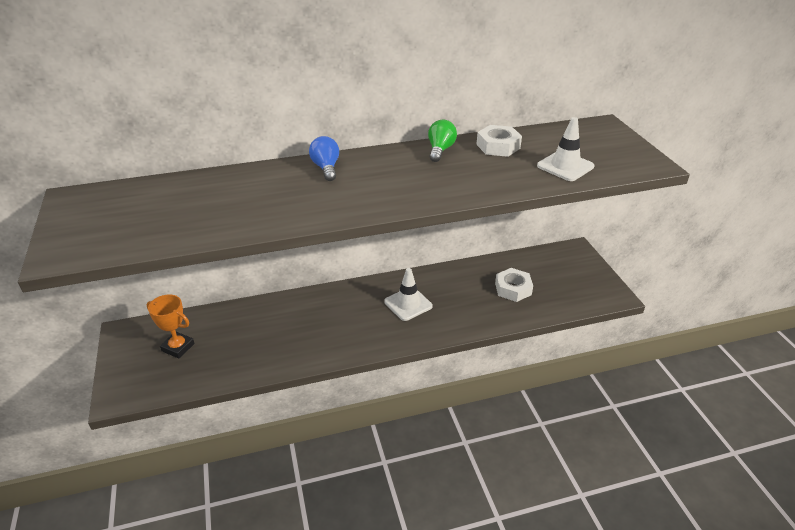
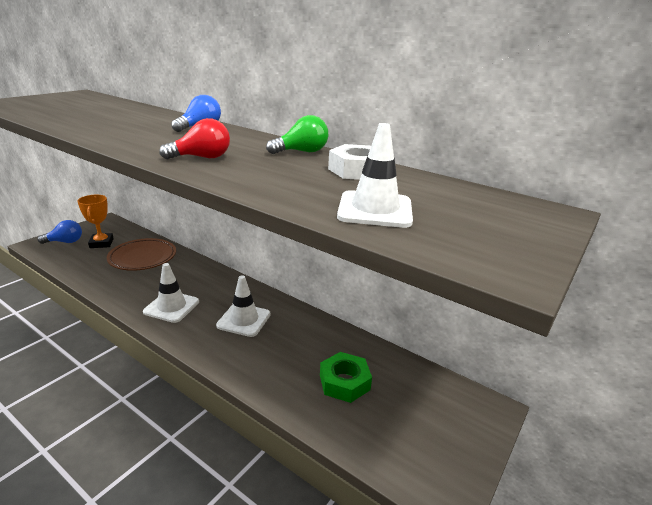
camera: 50 degrees right, 10 degrees down
(140, 373) = (65, 242): none -> blue light bulb
(245, 327) = (143, 258): none -> brown plate
(351, 334) = (171, 307): none -> white traffic cone
(418, 189) = (202, 158): none -> red light bulb
(513, 289) = (344, 382): white nut -> green nut

